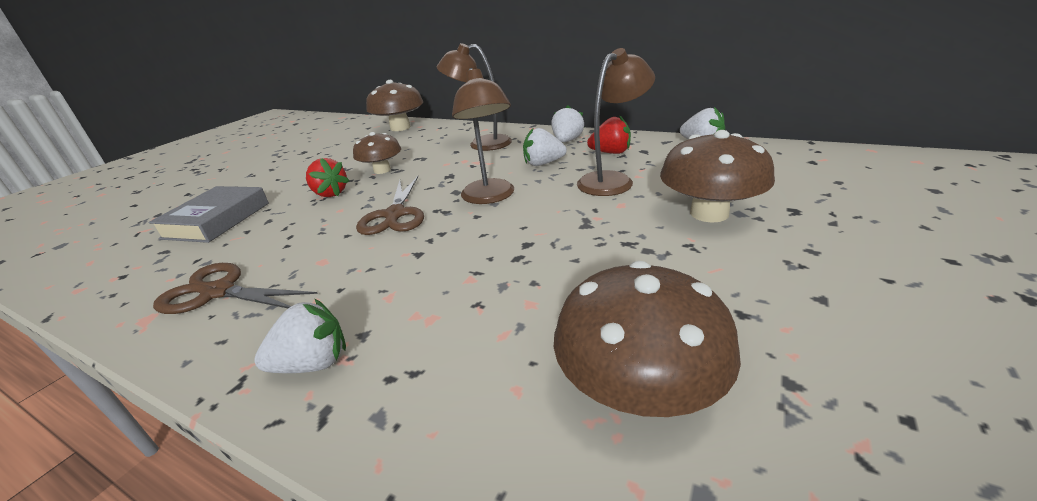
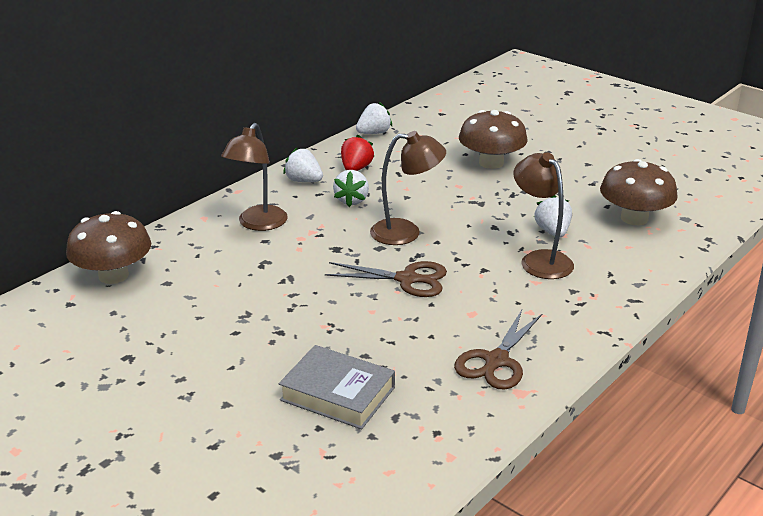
camera: 80 degrees left, 0 degrees up
(313, 363) = (595, 306): white strawberry -> white strawberry (552, 232)
(330, 193) = (322, 319): red strawberry -> none
(382, 170) = (280, 288): brown mushroom -> none
(612, 180) = (415, 180): brown lamp -> brown lamp (540, 259)

